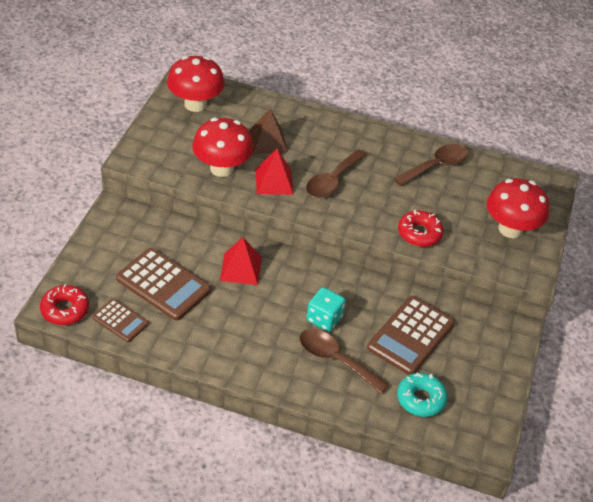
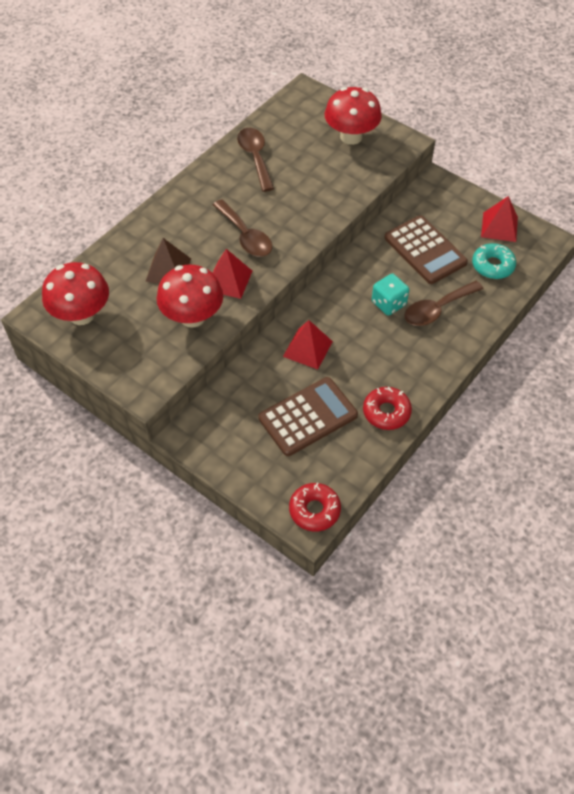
camera: 65 degrees left, 10 degrees up
(120, 321) = (344, 464): brown calculator -> none
(419, 233) = (336, 196): red donut -> red donut (386, 412)
(482, 396) = (499, 227): none -> red pyramid

